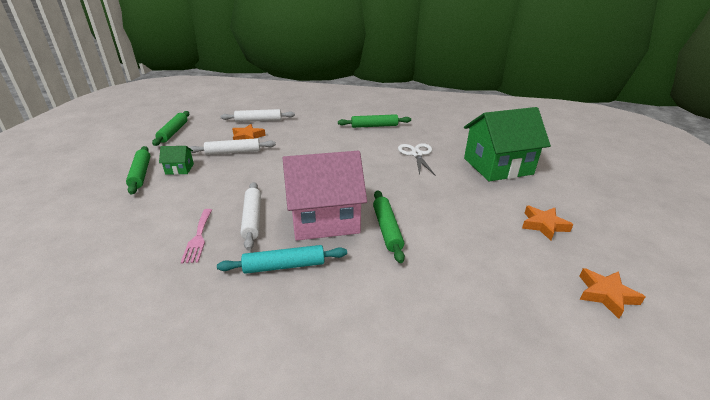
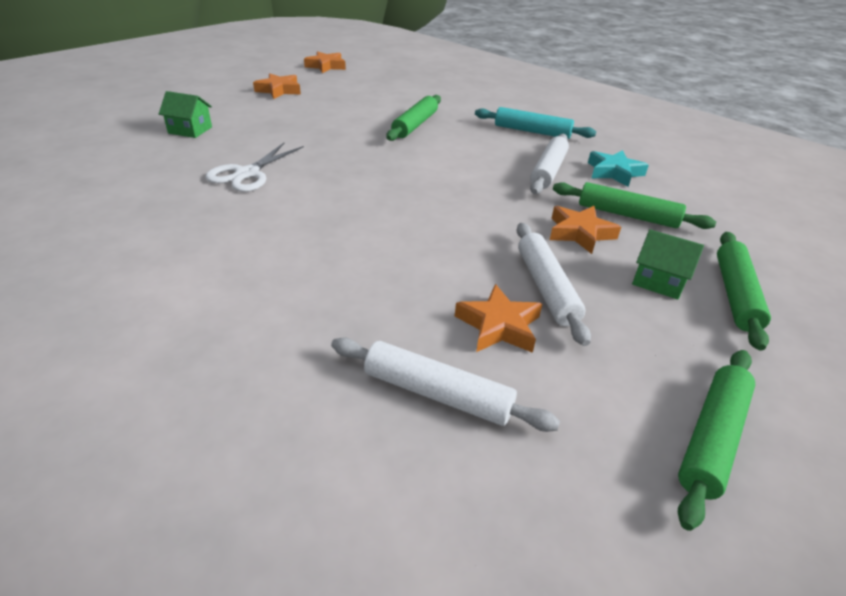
camera: 150 degrees left, 5 degrees up
(198, 237) = (614, 172): pink fork -> turquoise star
(221, 180) = (580, 233): none -> orange star
(233, 152) = (546, 287): white rolling pin -> white rolling pin turned 60 degrees clockwise
(324, 219) = (467, 148): pink house -> none
(374, 126) = (200, 252): green rolling pin -> green rolling pin (627, 215)
(497, 166) = (190, 130): green house -> green house, size x0.42

